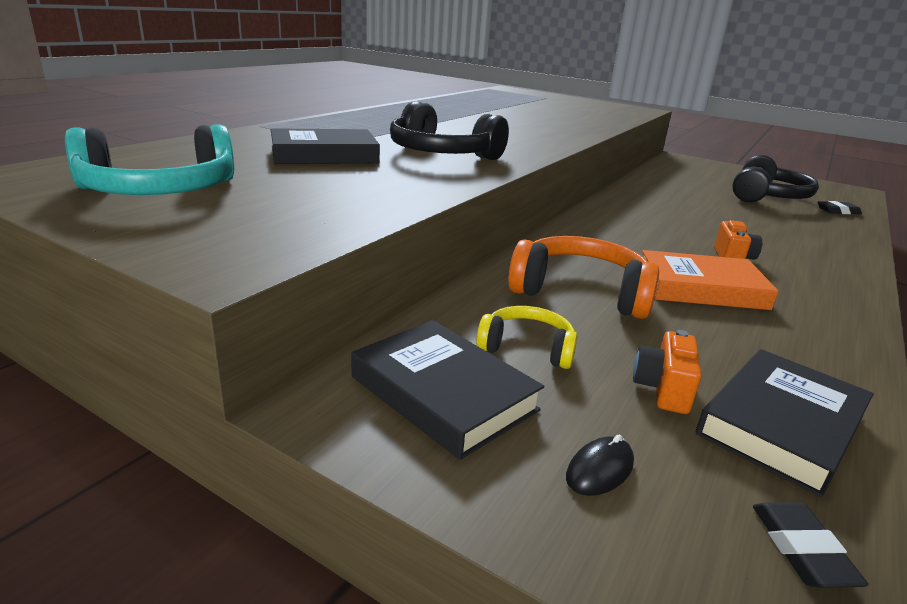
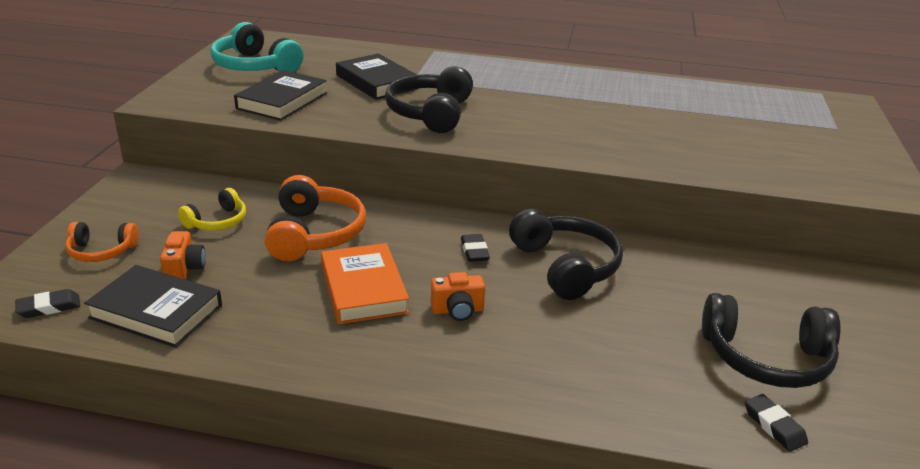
camera: 70 degrees right, 5 degrees up
(443, 393) = (158, 204): black book -> black book (282, 101)
(527, 348) = (217, 221): yellow headphones -> yellow headphones turned 45 degrees clockwise
(599, 470) = (101, 251): black mouse -> orange headphones
(629, 234) = (474, 251): none -> black eraser
(657, 213) = (565, 266): none -> black headphones
(663, 389) = (184, 269): orange camera -> orange camera turned 90 degrees clockwise

